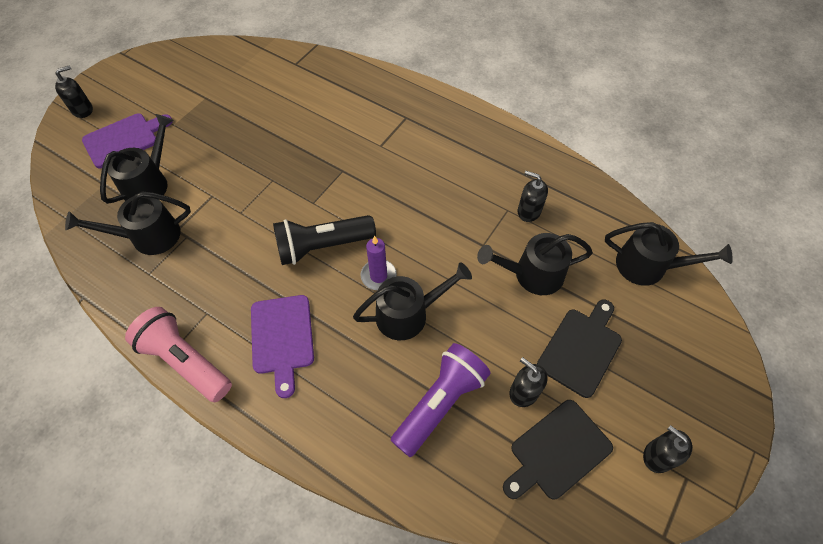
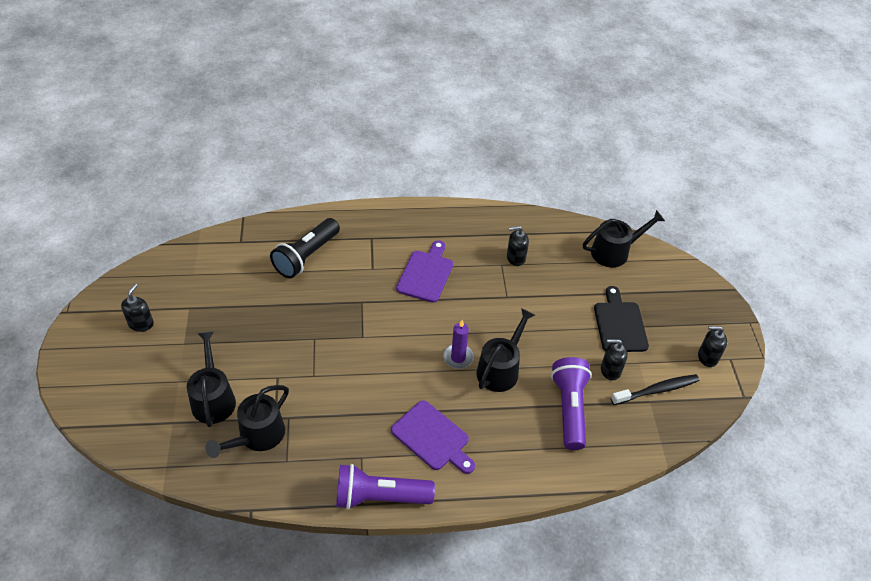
camera: 40 degrees left, 10 degrees down
(83, 110) = (81, 378): black soap dispenser -> black soap dispenser (141, 323)
(124, 139) = (151, 379): purple cutting board -> purple cutting board (426, 274)
(186, 361) = (380, 497): pink flashlight -> purple flashlight
(322, 246) = (400, 362): black flashlight -> black flashlight (306, 256)
(532, 274) = (553, 297): black watering can -> none
(557, 451) = (656, 390): black cutting board -> black toothbrush

